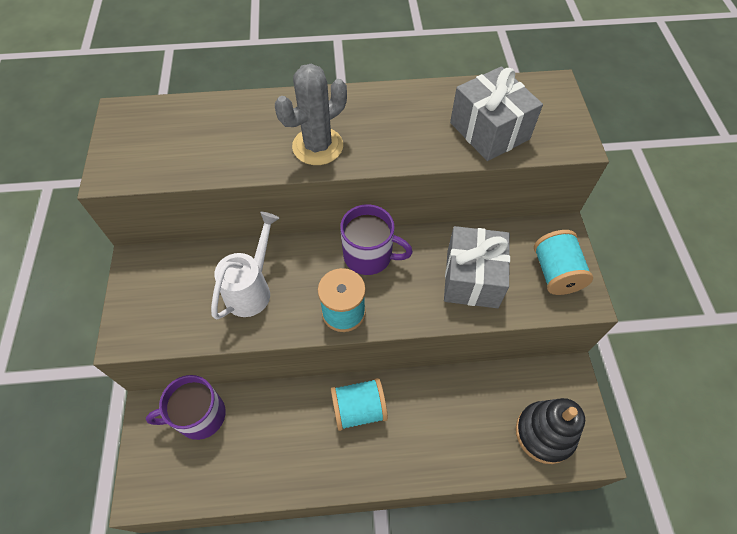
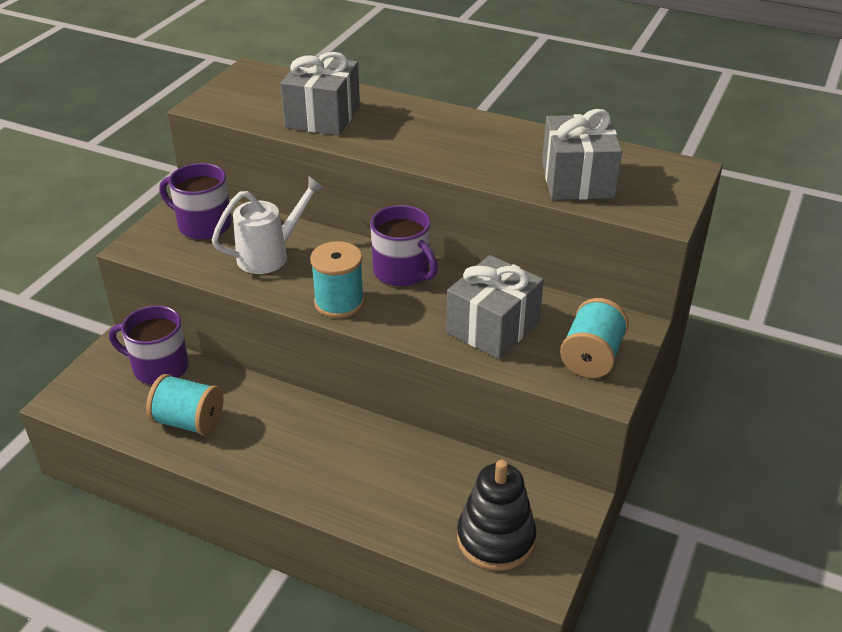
camera: 30 degrees right, 20 degrees down
(169, 283) = (203, 225): none -> purple mug
(233, 144) = (323, 116): none -> grey gift
(317, 146) = (396, 140): grey cactus -> none
(359, 409) = (311, 428): turquoise spool -> turquoise spool (189, 421)

